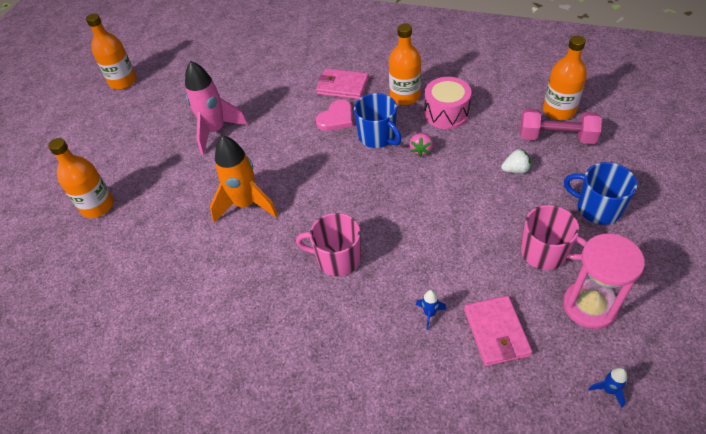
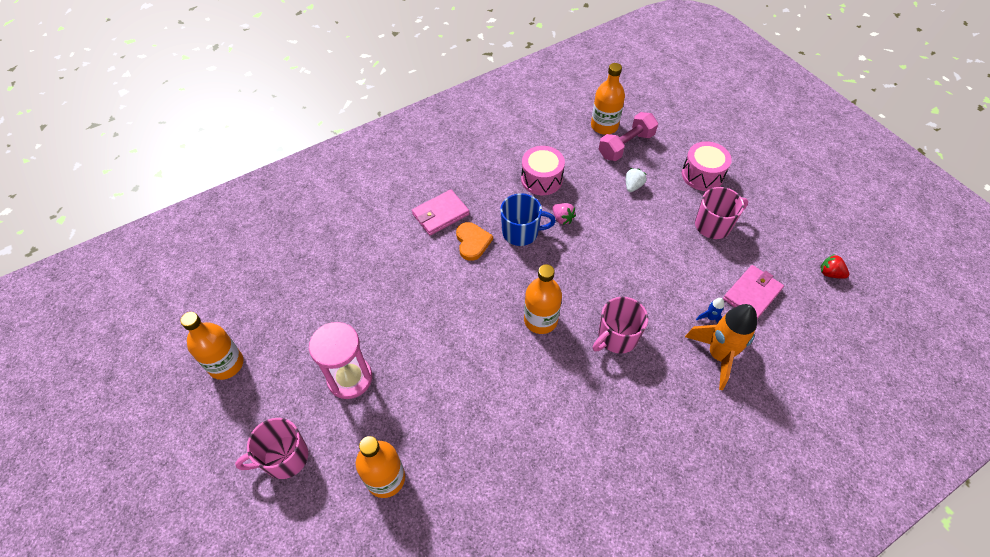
camera: 55 degrees left, 5 degrees up
(78, 150) = (284, 458): none -> pink mug
(215, 131) = (391, 331): pink rocket -> none
(246, 204) = (504, 361): orange rocket -> orange rocket (718, 355)
(336, 118) = (472, 242): pink heart -> orange heart
(405, 96) = (497, 188): orange bottle -> orange bottle (540, 320)
(496, 332) = (752, 294): pink wallet -> pink wallet turned 75 degrees counterclockwise
(589, 306) = (769, 236): pink hourglass -> pink hourglass (350, 378)
(597, 208) = (702, 175): blue mug -> pink drum
(608, 390) = (830, 273): blue rocket -> red strawberry

